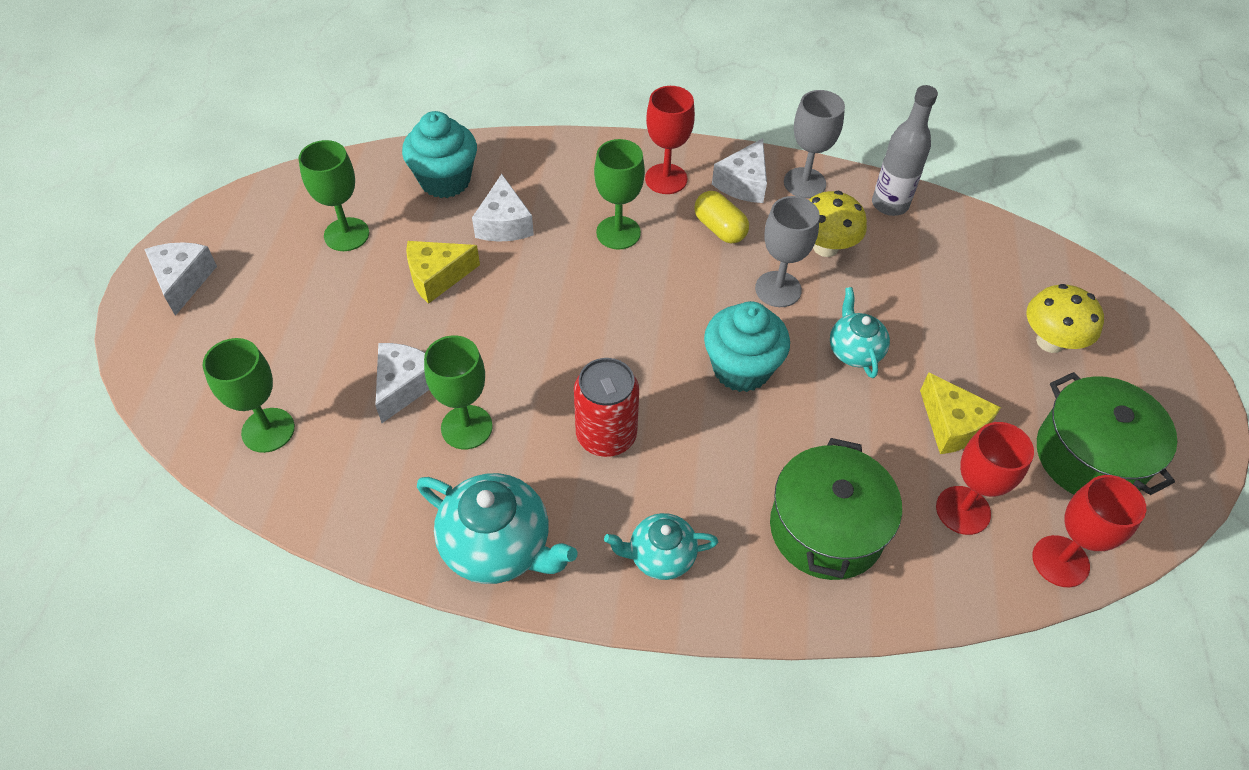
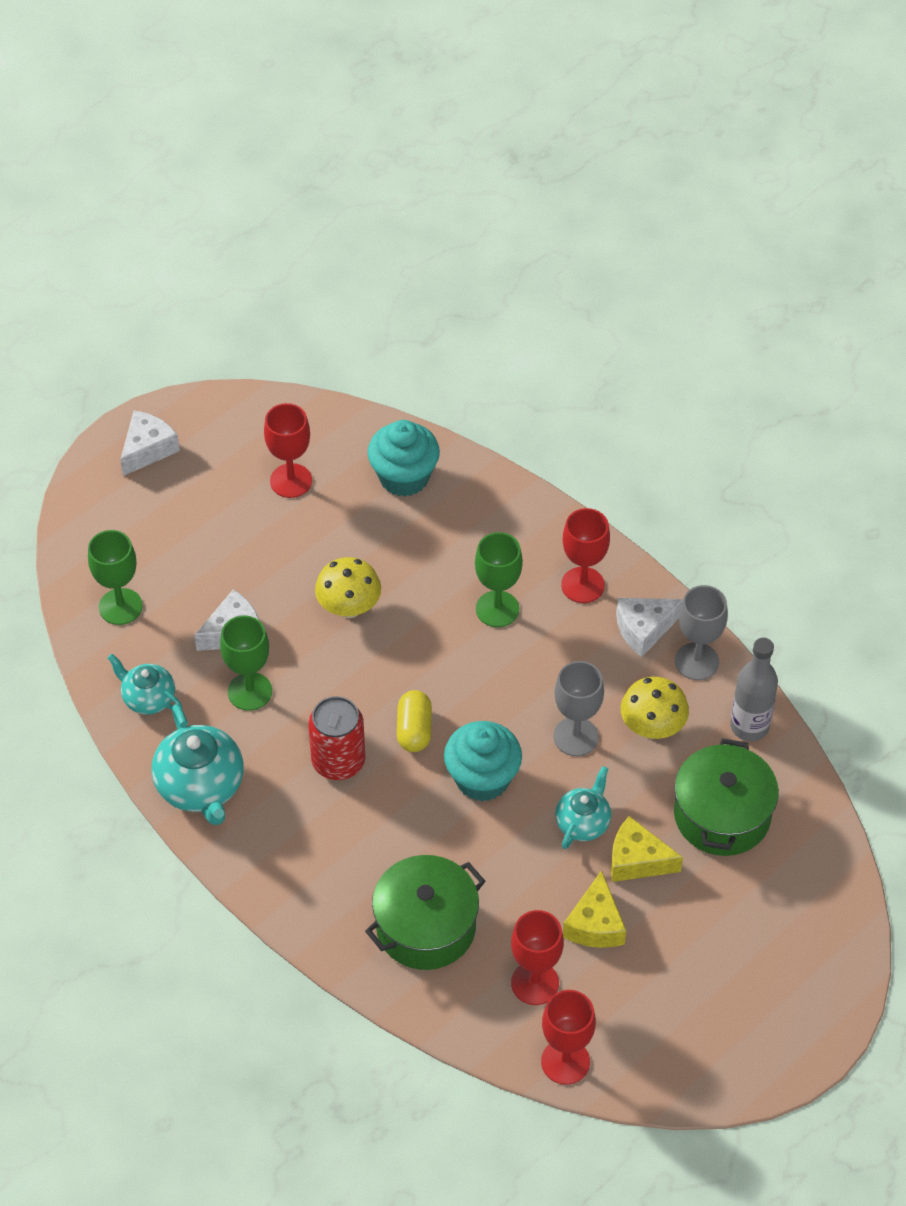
camera: 40 degrees right, 0 degrees up
(346, 234) = (291, 481): green goblet -> red goblet
(437, 277) = (327, 560): yellow cheese -> yellow cheese (637, 860)
(504, 224) = (416, 545): white cheese -> none
(660, 556) = (297, 866): turquoise teapot -> turquoise teapot (148, 698)
(719, 228) = (582, 656): yellow capsule -> yellow capsule (414, 730)
(1050, 341) = (748, 920): yellow mushroom -> yellow mushroom (349, 607)
(1090, 456) = (674, 1016): green pot -> green pot (722, 815)

